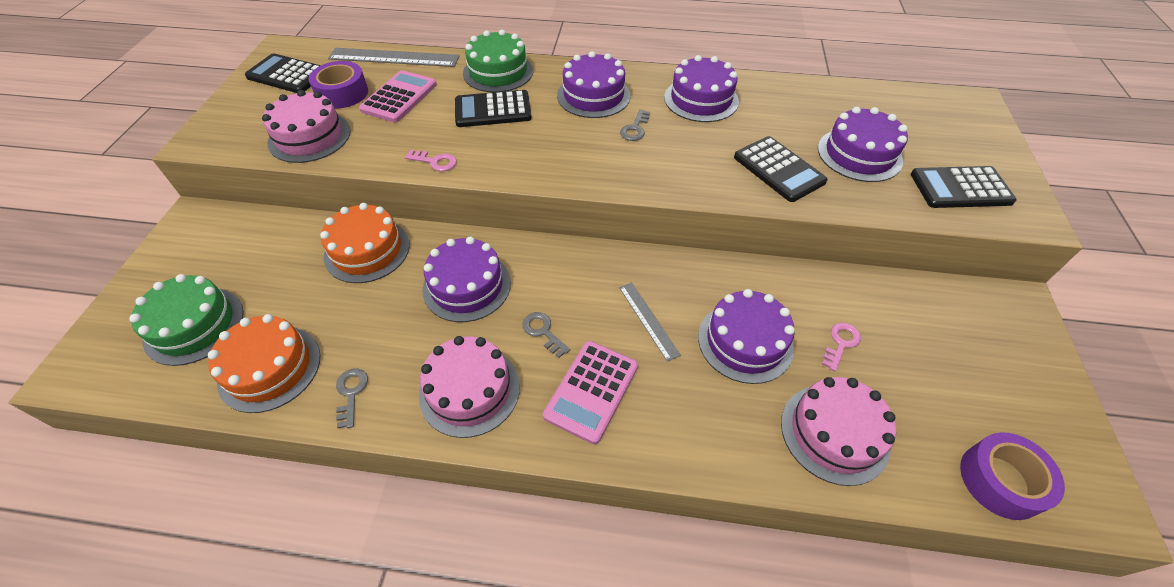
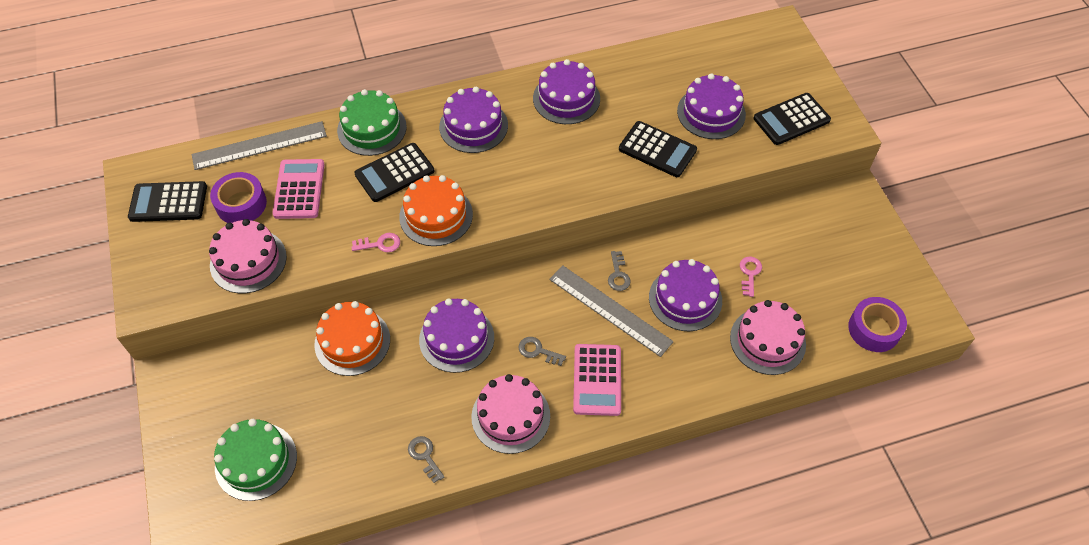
camera: 25 degrees left, 5 degrees up
(269, 368) = (347, 465): orange cake -> orange cake (436, 215)
(635, 129) = (527, 149): grey key -> grey key (618, 275)
(648, 320) = (610, 310): grey ruler -> grey ruler, size x1.75

